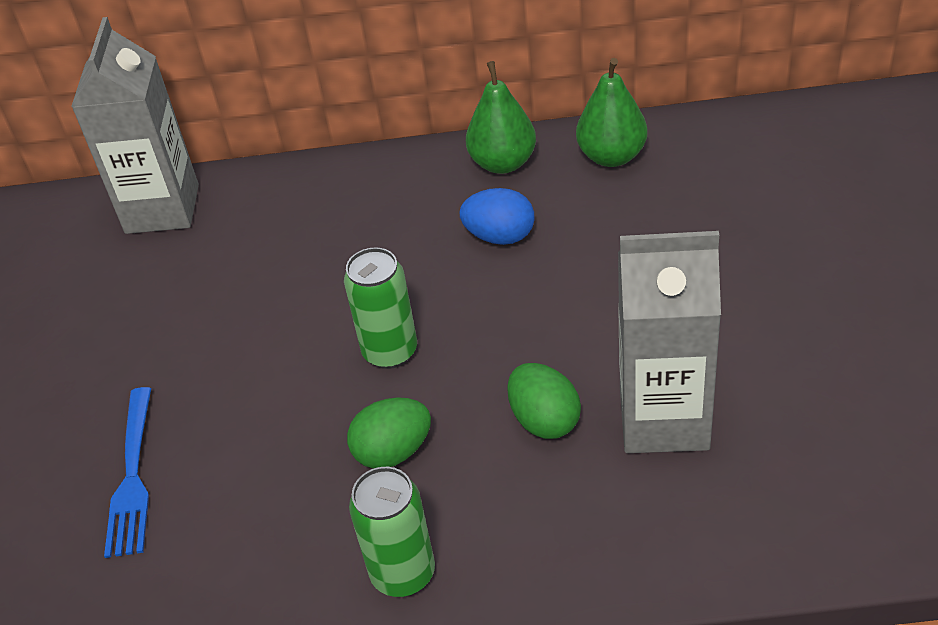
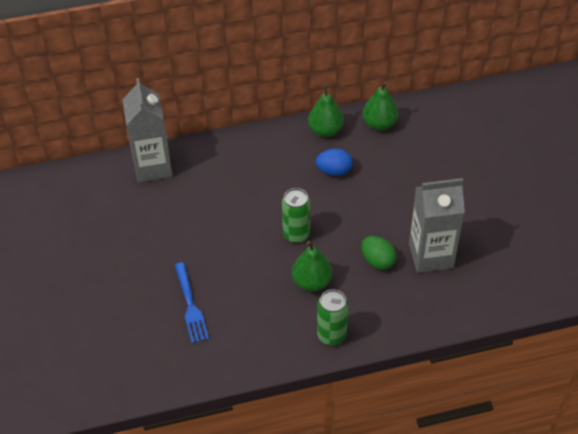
camera: 15 degrees left, 5 degrees up
(393, 452) = (311, 282): green egg -> green pear

